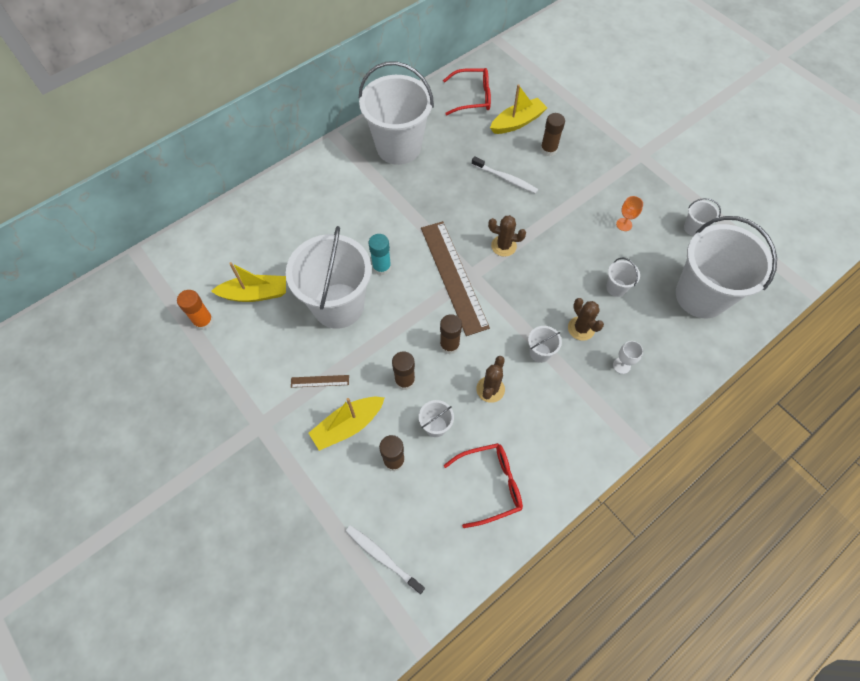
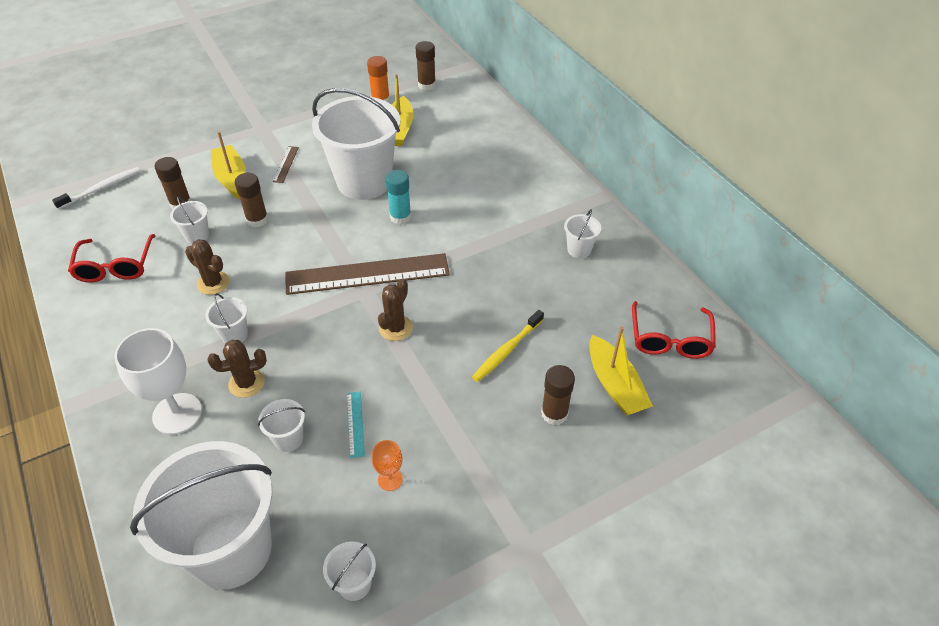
camera: 100 degrees right, 15 degrees down
(398, 147) = (579, 249): white bucket -> white bucket, size x0.40
(449, 345) = (281, 258): brown glue stick -> brown glue stick (426, 85)
(505, 178) = (507, 350): white toothbrush -> yellow toothbrush
(591, 252) = (355, 424): none -> turquoise ruler
(621, 365) = (177, 413): white goblet -> white goblet, size x2.05

